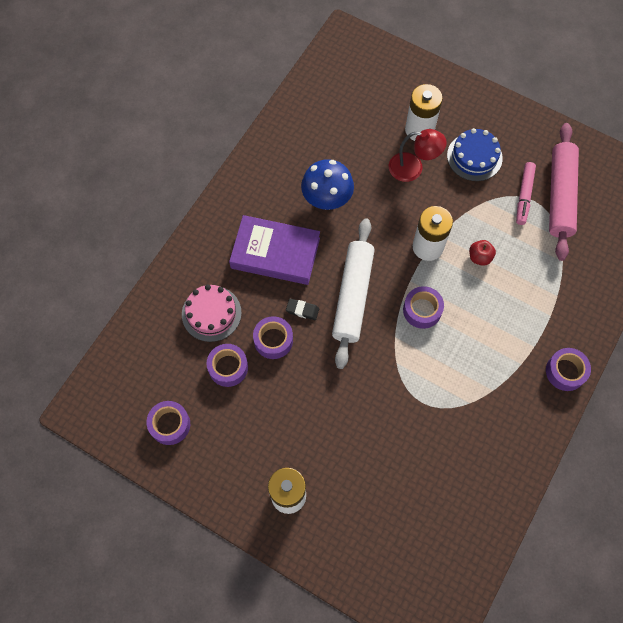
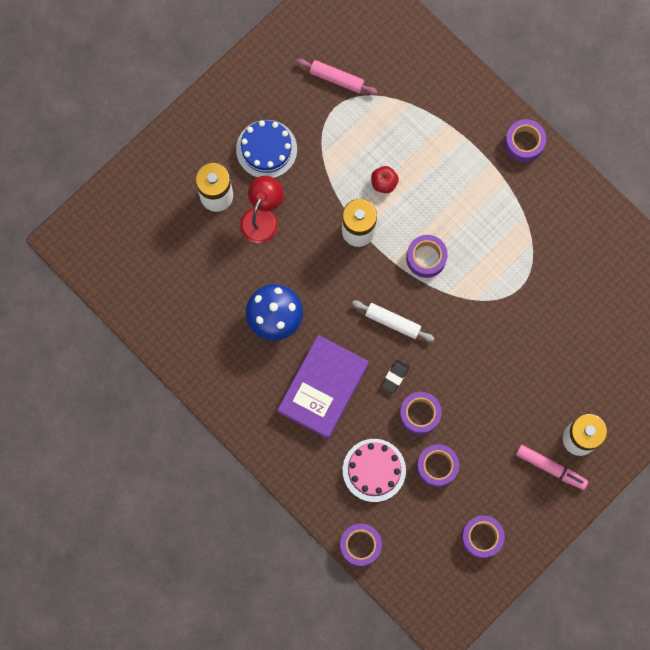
camera: 75 degrees left, 10 degrees up
(140, 318) = (360, 545): none -> purple tape
(352, 296) = (392, 322): white rolling pin -> white rolling pin, size x0.53
(524, 196) = (327, 115): pink marker -> pink marker (550, 468)
(560, 195) = (336, 79): pink rolling pin -> pink rolling pin, size x0.53

